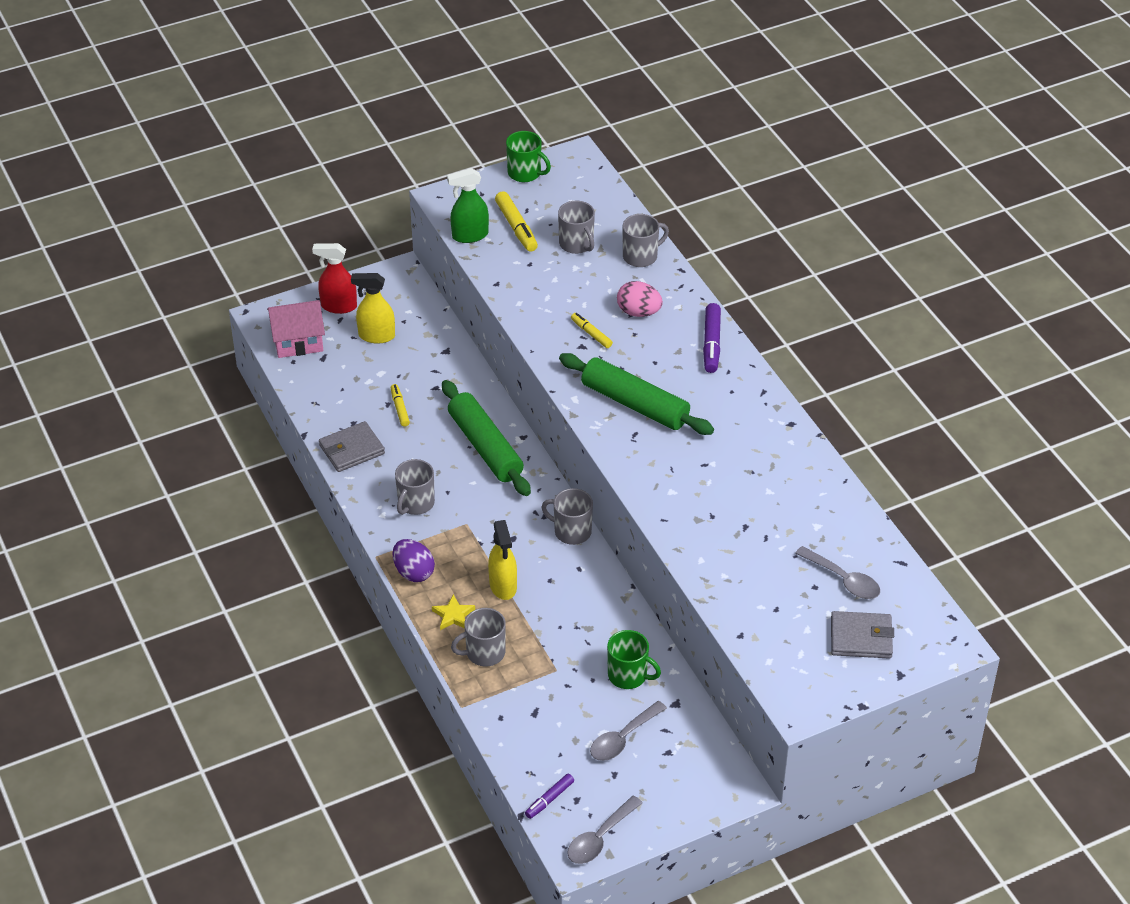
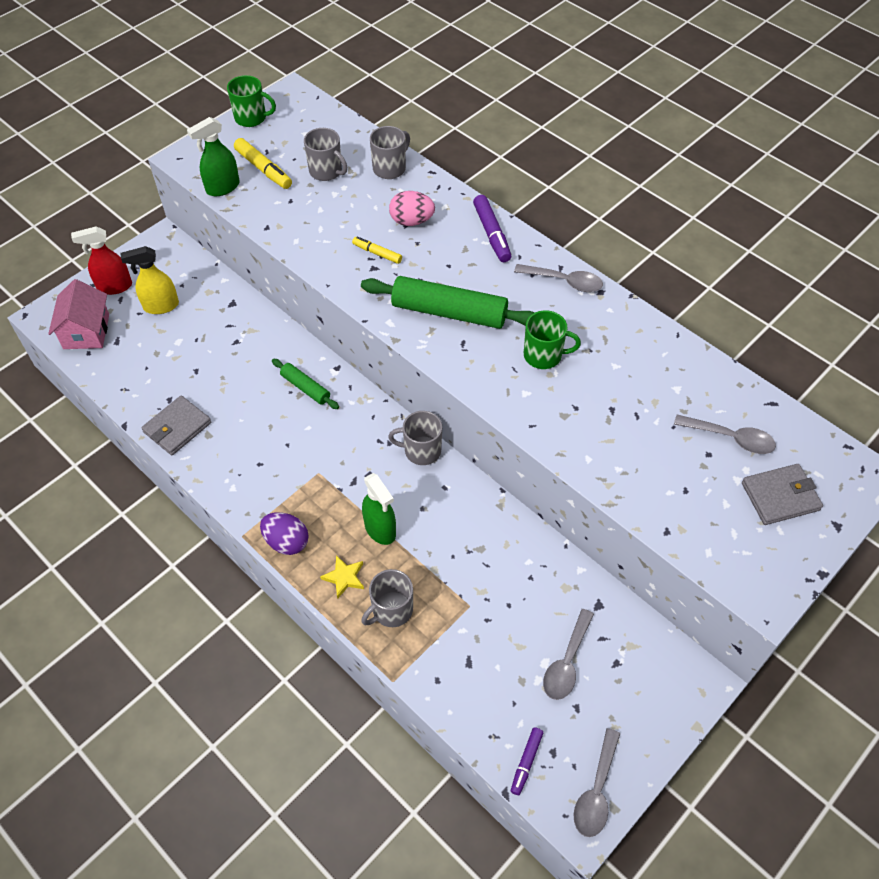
camera: 20 degrees left, 10 degrees up
(298, 341) = (86, 331): pink house -> pink house turned 60 degrees counterclockwise
(400, 408) = (209, 372): yellow marker -> none
(415, 503) = (260, 466): grey mug -> none
(485, 447) = (305, 388): green rolling pin -> green rolling pin, size x0.53
(503, 586) = (380, 529): yellow spray bottle -> green spray bottle
(628, 675) = (541, 588): green mug -> green mug (544, 355)
(760, 405) = (564, 281): none -> grey spoon

